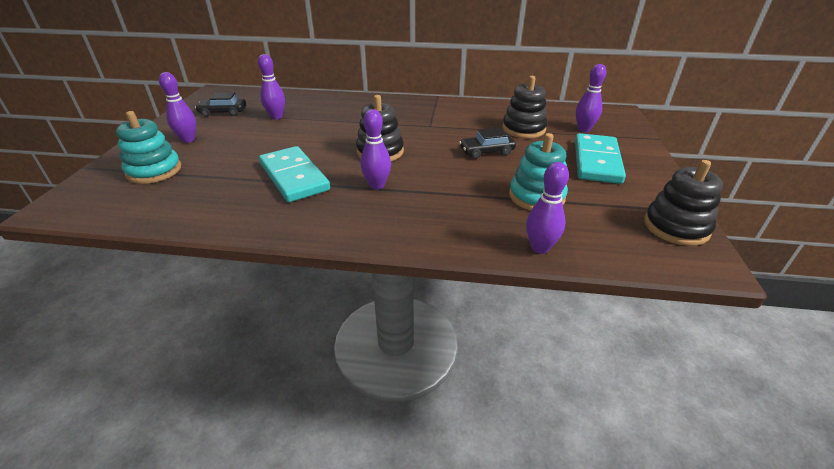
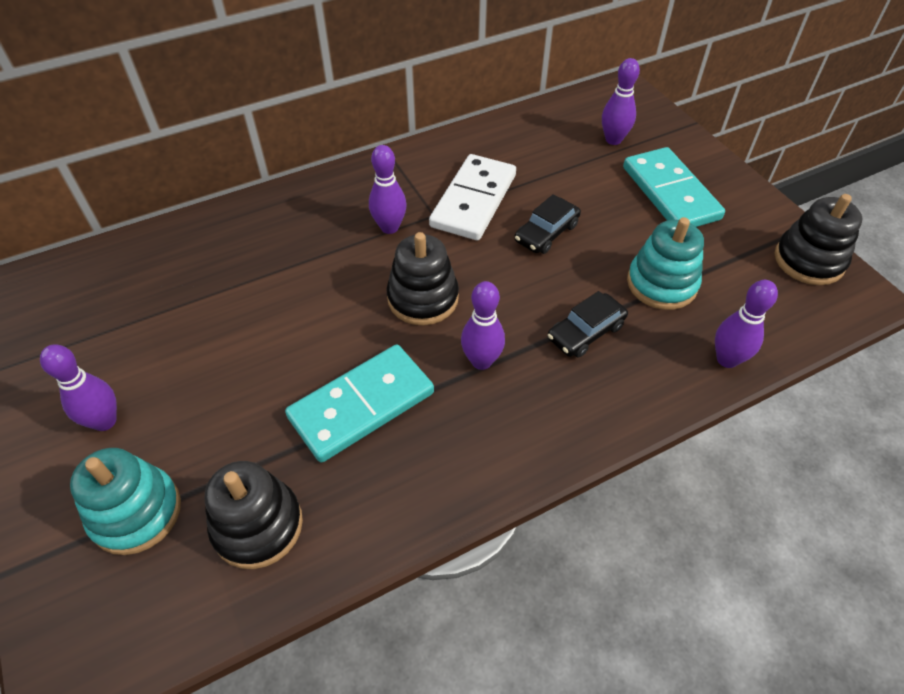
camera: 35 degrees left, 15 degrees up
(223, 112) = (85, 332): black car -> black car (585, 332)
(276, 117) = (192, 300): purple bowling pin -> purple bowling pin (389, 227)
(294, 177) = (362, 405): turquoise domino -> turquoise domino turned 60 degrees counterclockwise
(459, 127) = (473, 200): none -> white domino
(523, 129) = (550, 169): black stacking toy -> black stacking toy (258, 526)

